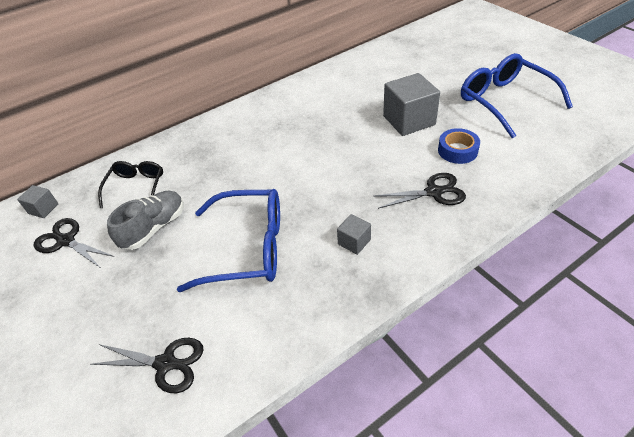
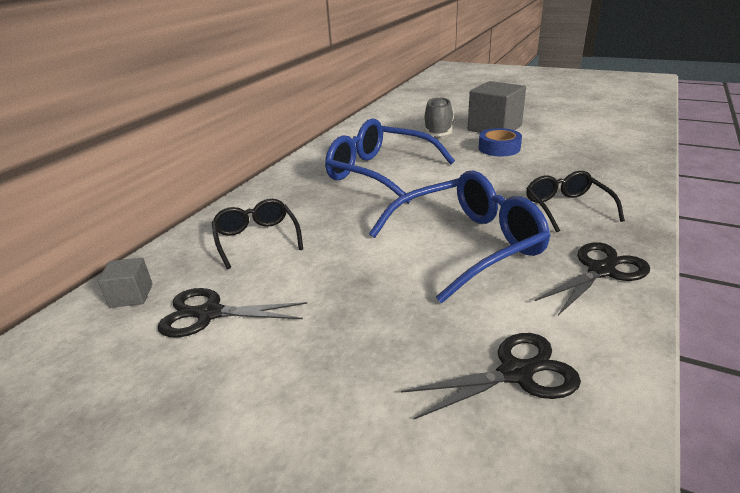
camera: 30 degrees left, 15 degrees down
(154, 228) = (328, 263): grey shoe -> grey shoe (438, 131)
(354, 242) = (567, 208): grey cube -> black glasses
(434, 192) = (584, 161): black scissors -> black scissors (601, 271)
(457, 150) = (563, 135): blue tape -> blue tape (499, 148)
(505, 102) = (556, 104): blue glasses -> blue glasses (381, 172)

